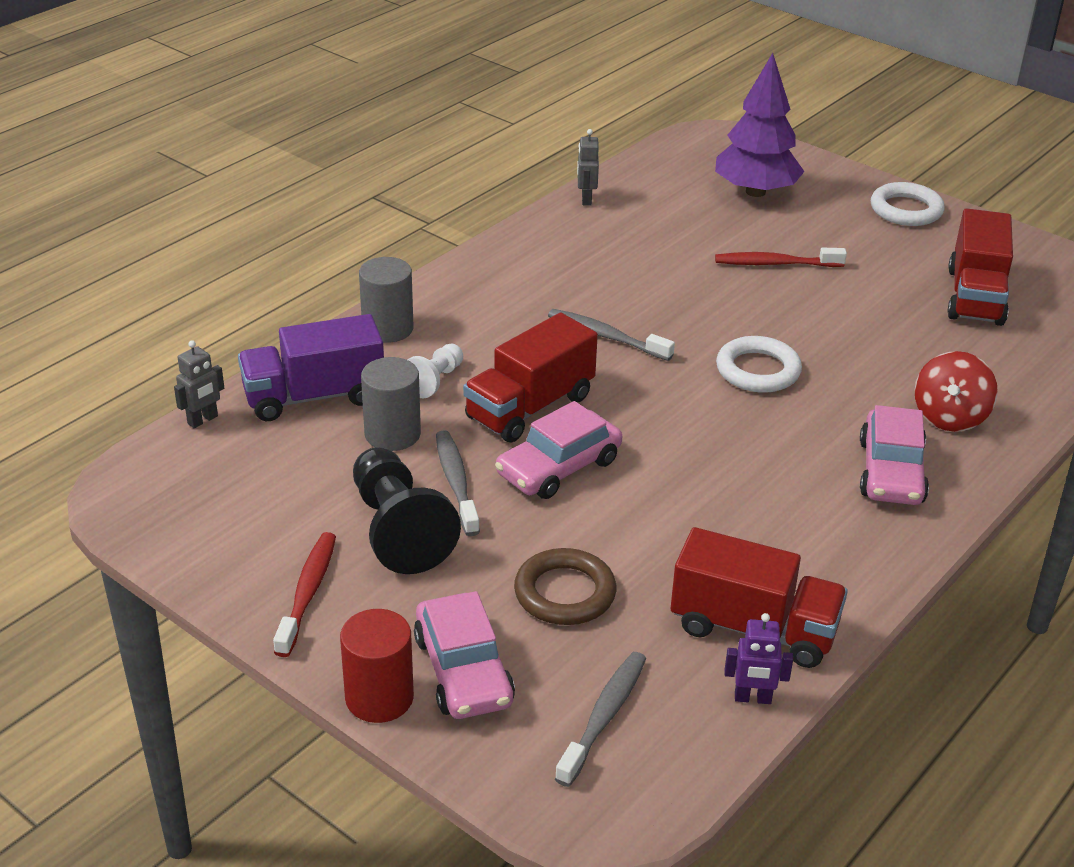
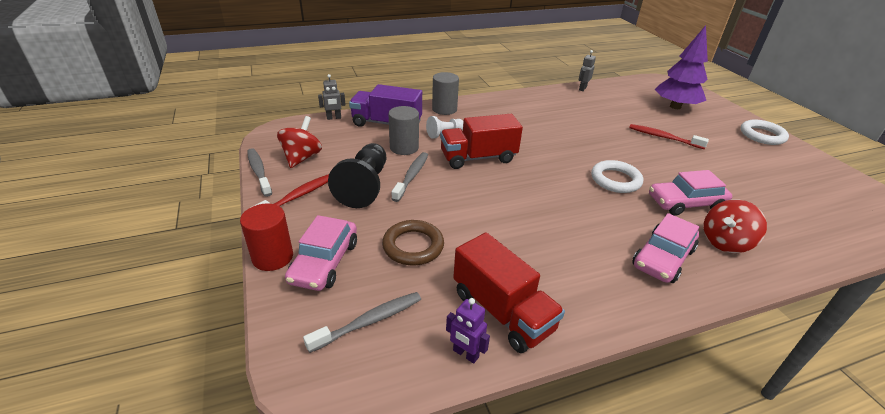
camera: 30 degrees right, 0 degrees up
(235, 521) = (302, 158): none -> red spinning top
(558, 467) = (467, 187): pink car -> pink car (685, 203)
(606, 336) = (544, 141): grey toothbrush -> grey toothbrush (259, 172)
(975, 296) = (784, 186): red truck -> none

